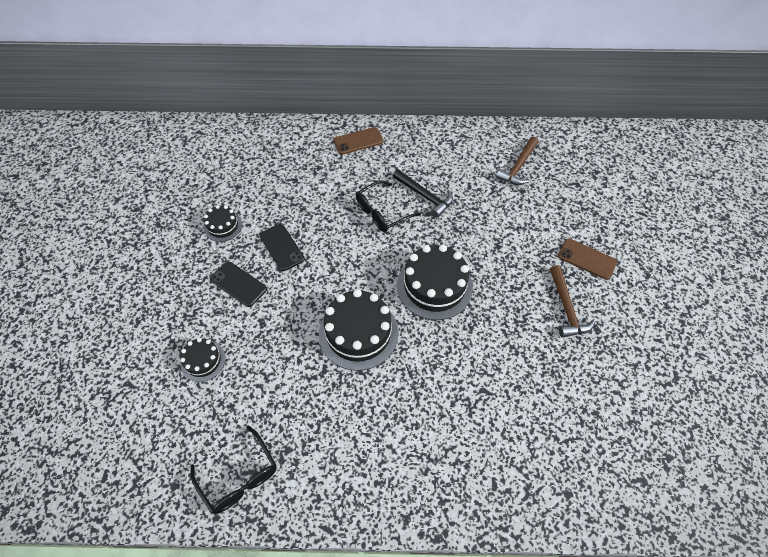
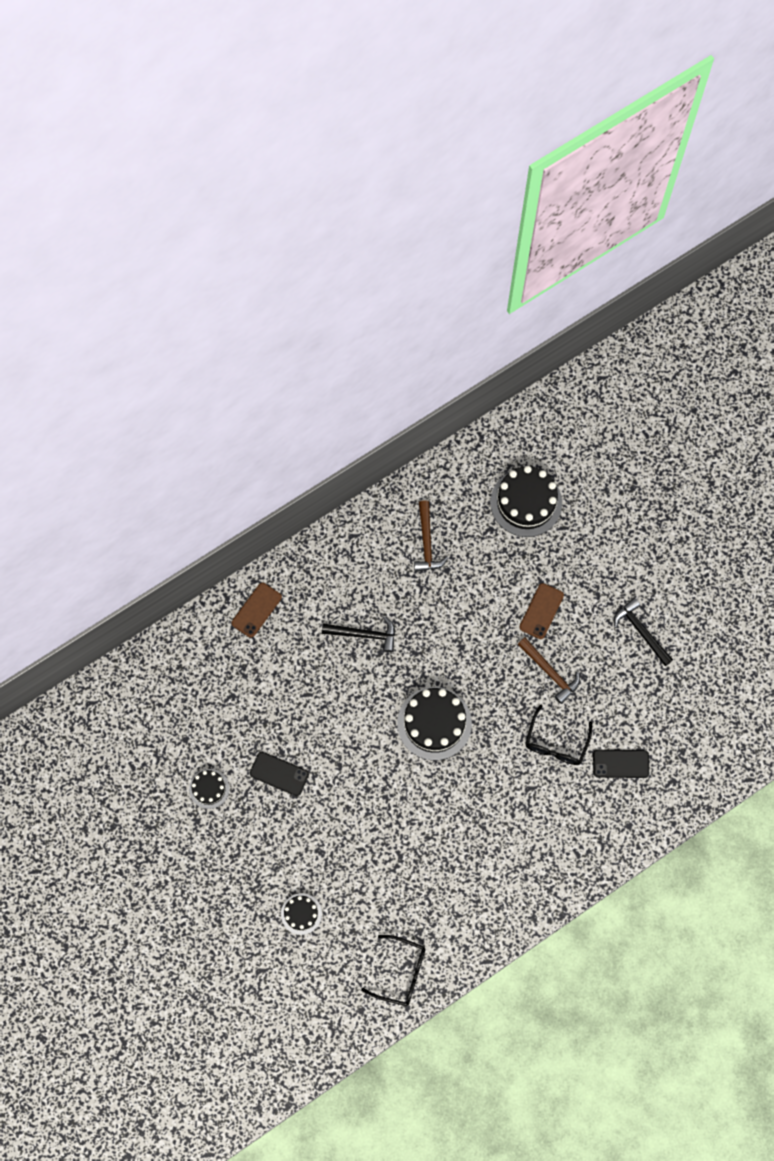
camera: 35 degrees left, 15 degrees up
(238, 284) = (272, 832): black phone -> black phone (620, 763)
(358, 333) = (403, 807): black cake -> black cake (526, 502)
(382, 213) = (339, 679): black glasses -> black glasses (556, 743)
(586, 259) = (541, 611): brown phone -> brown phone turned 60 degrees counterclockwise
(676, 325) = (641, 631): none -> black hammer

